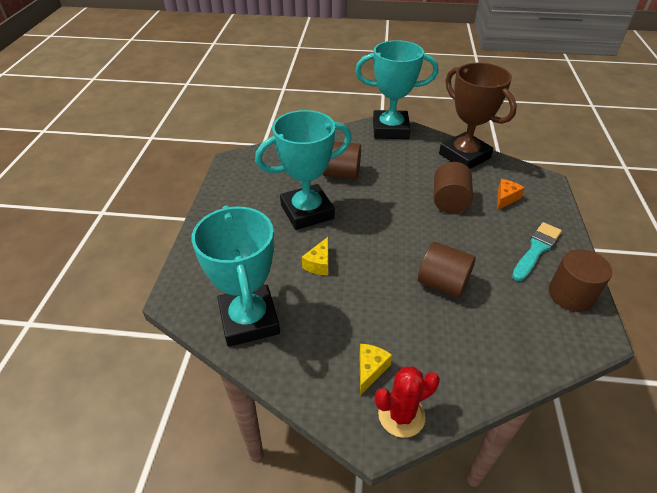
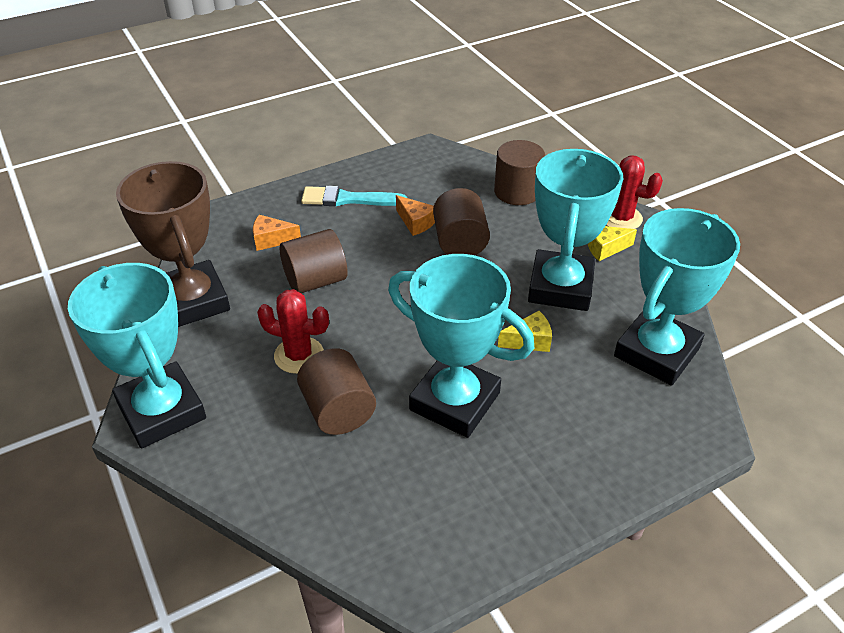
camera: 125 degrees left, 0 degrees up
(351, 310) = (560, 287): none -> turquoise trophy
(391, 175) = (299, 355): none -> red cactus
(464, 156) = (193, 301): brown trophy -> brown trophy turned 45 degrees counterclockwise
(483, 271) = (415, 223): none -> orange cheese
(571, 294) = (394, 168): brown cylinder -> brown cylinder (517, 191)

